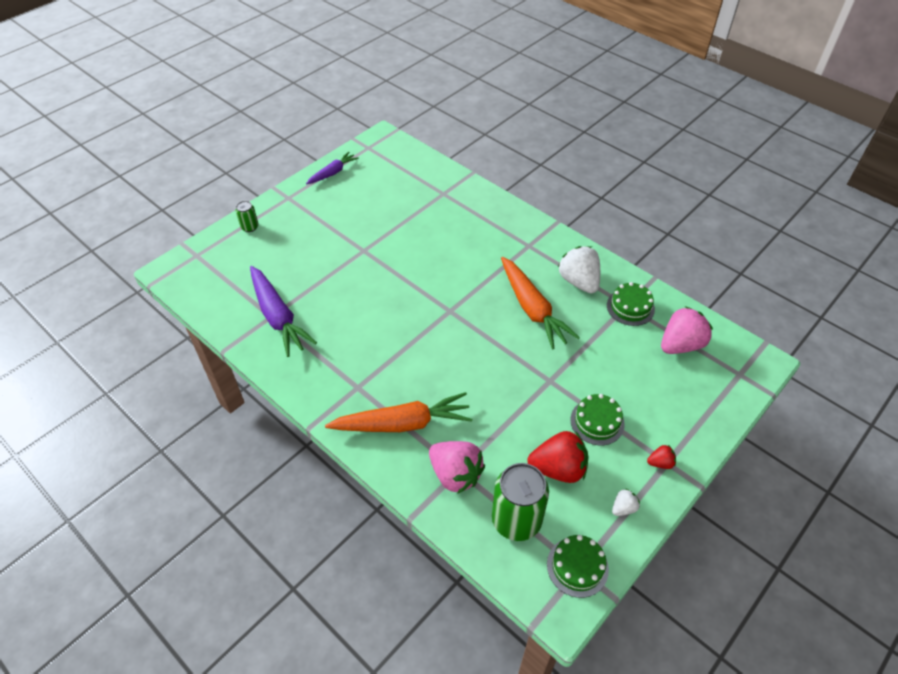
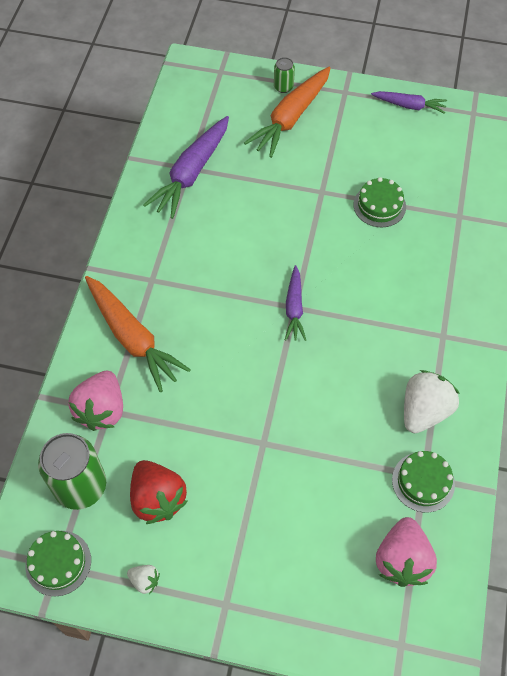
camera: 60 degrees right, 10 degrees up
(451, 311) = (294, 308): none -> purple carrot
(532, 309) = (350, 382): orange carrot -> orange carrot (290, 118)
(597, 422) = (237, 512): green cake -> green cake (379, 205)
(660, 463) = (220, 597): red strawberry -> none
(680, 345) = (402, 560): pink strawberry -> pink strawberry turned 75 degrees clockwise

